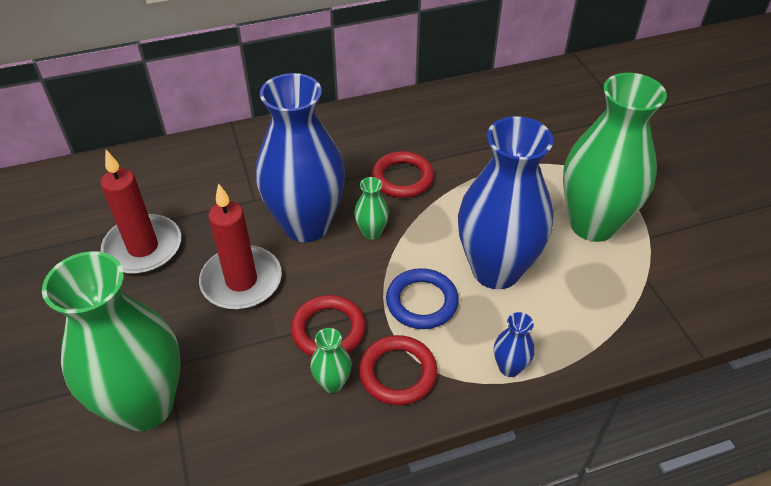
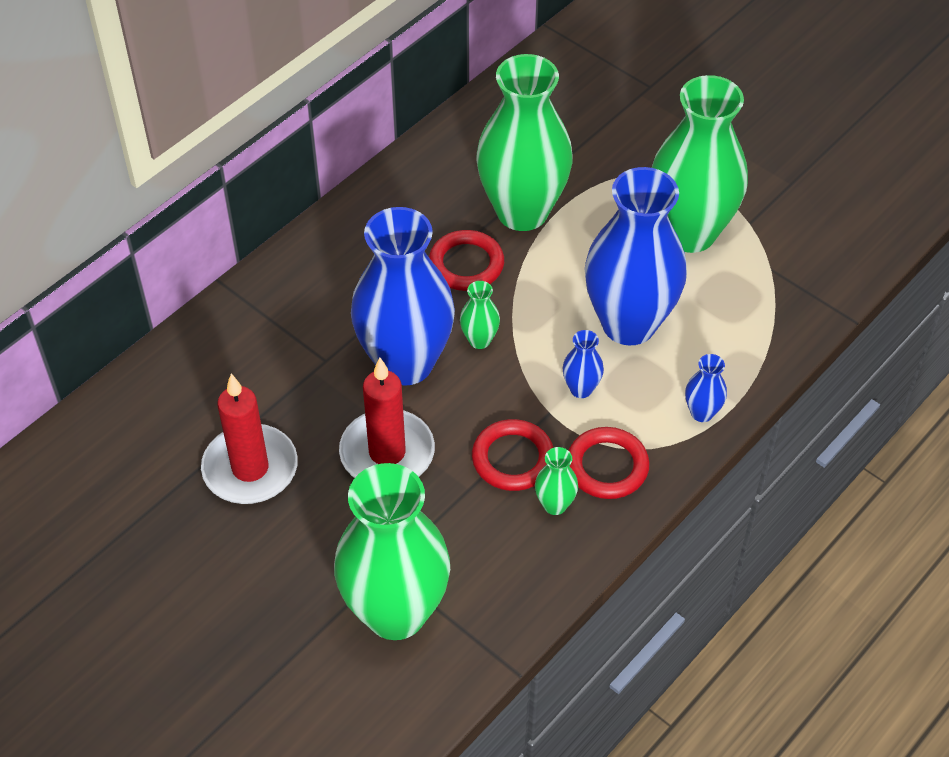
camera: 30 degrees left, 5 degrees up
(422, 302) = (581, 389): blue ring -> blue vase
(470, 160) = (522, 211): none -> green vase

